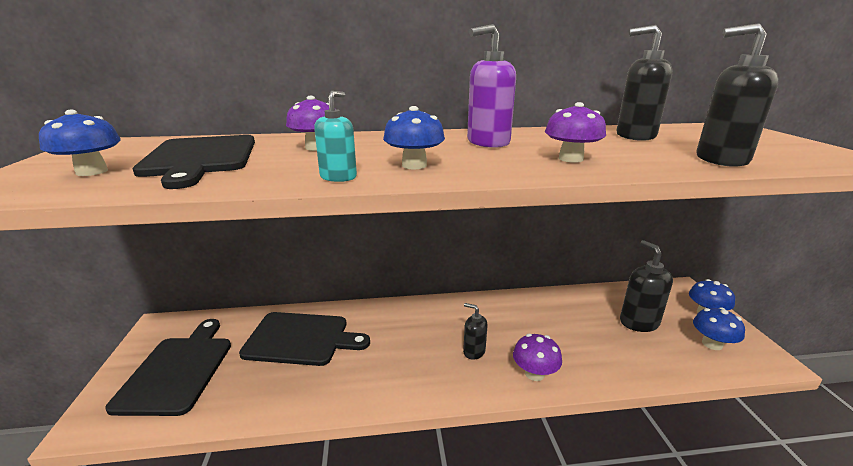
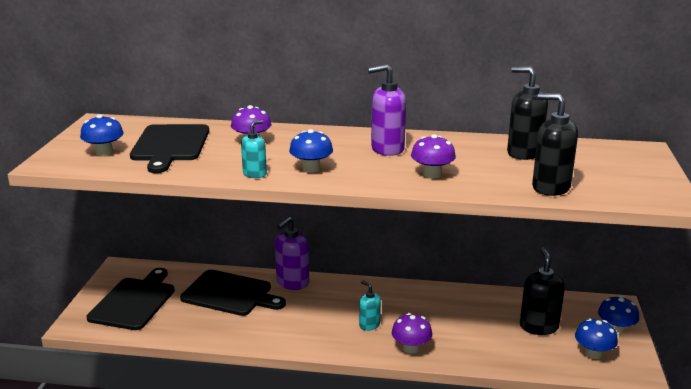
camera: 15 degrees right, 0 degrees up
(368, 313) = (292, 283): none -> purple soap dispenser
(474, 351) = (369, 325): black soap dispenser -> turquoise soap dispenser

